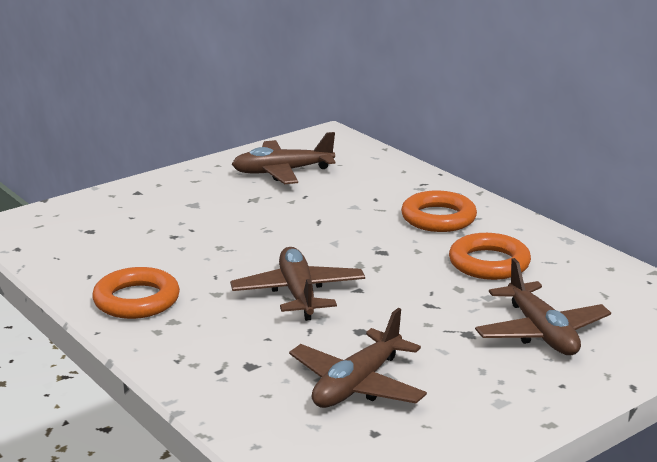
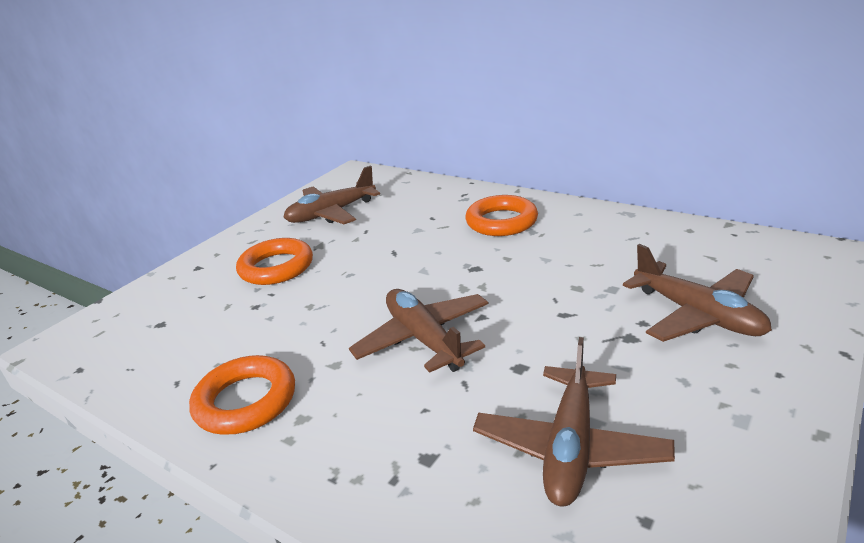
camera: 15 degrees left, 5 degrees up
(489, 263) = (582, 253): orange ring -> orange ring (276, 267)

